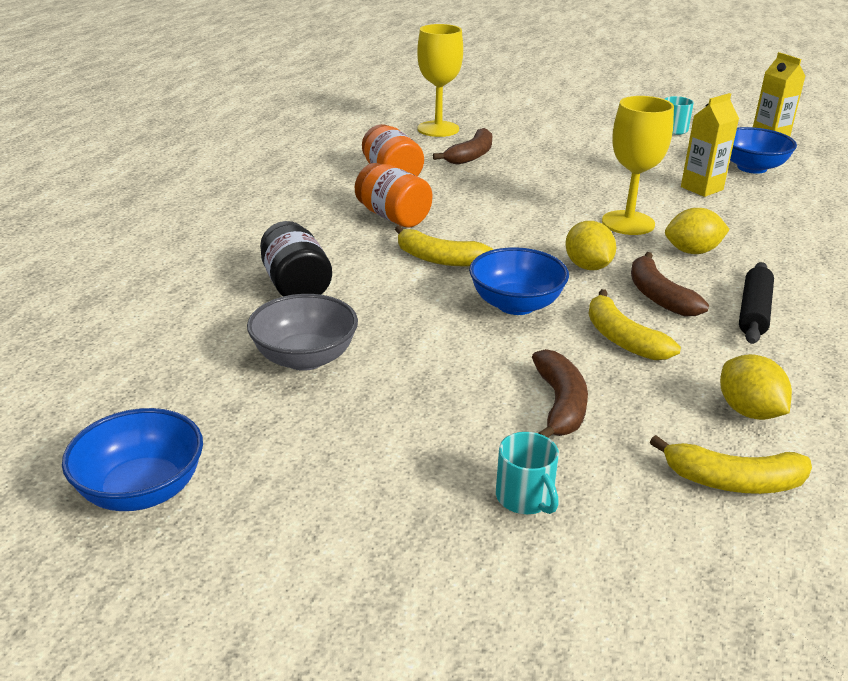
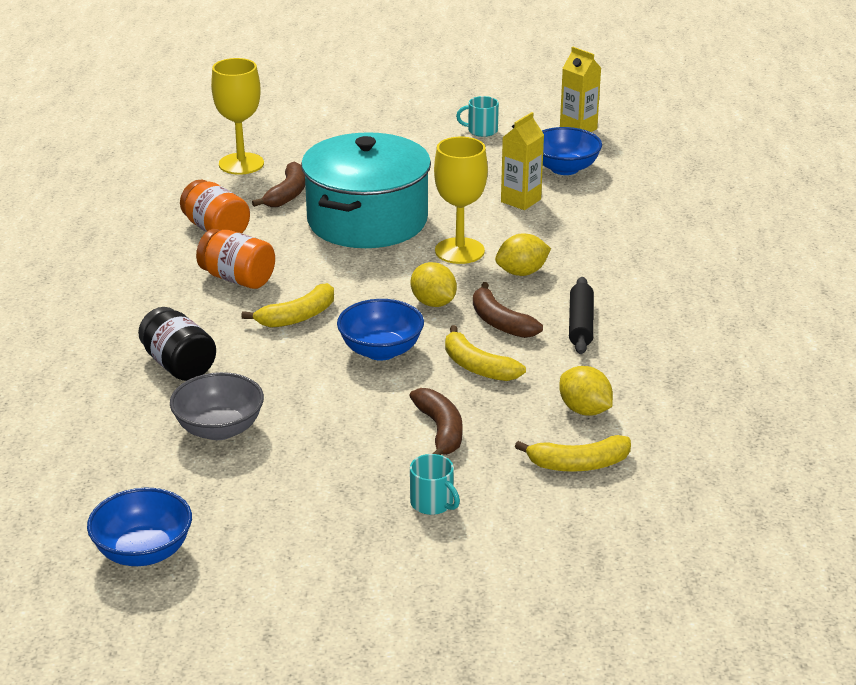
camera: 15 degrees left, 0 degrees up
(439, 259) = (297, 317): yellow banana -> yellow banana turned 45 degrees counterclockwise
(540, 185) = (367, 220): none -> turquoise pot

